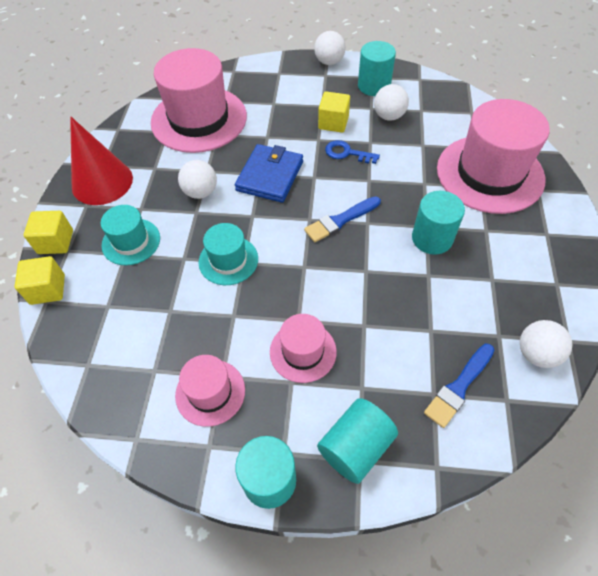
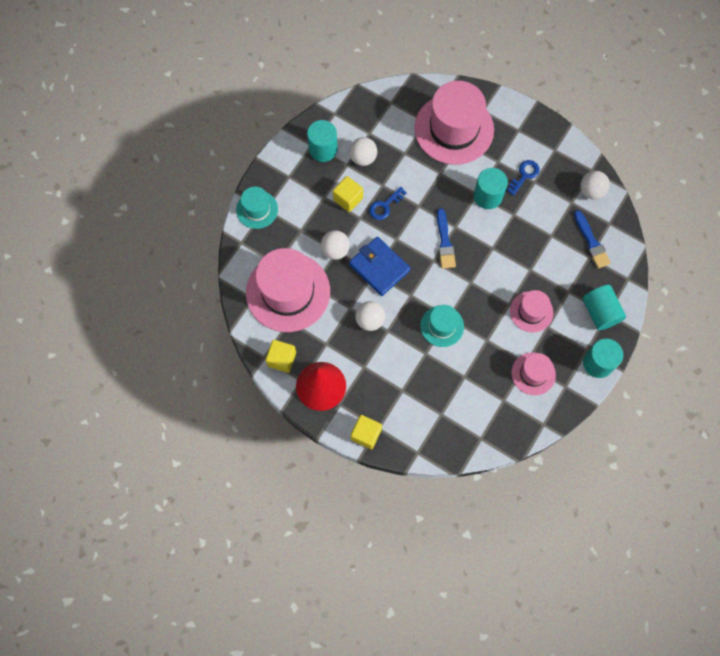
camera: 65 degrees left, 15 degrees up
(47, 289) = (408, 449): yellow cube -> yellow cube (282, 359)
(131, 241) = (392, 383): turquoise hat -> turquoise hat (257, 209)
(329, 62) = (274, 165): white ball -> white ball (335, 250)
(491, 265) = (524, 175): none -> blue key

